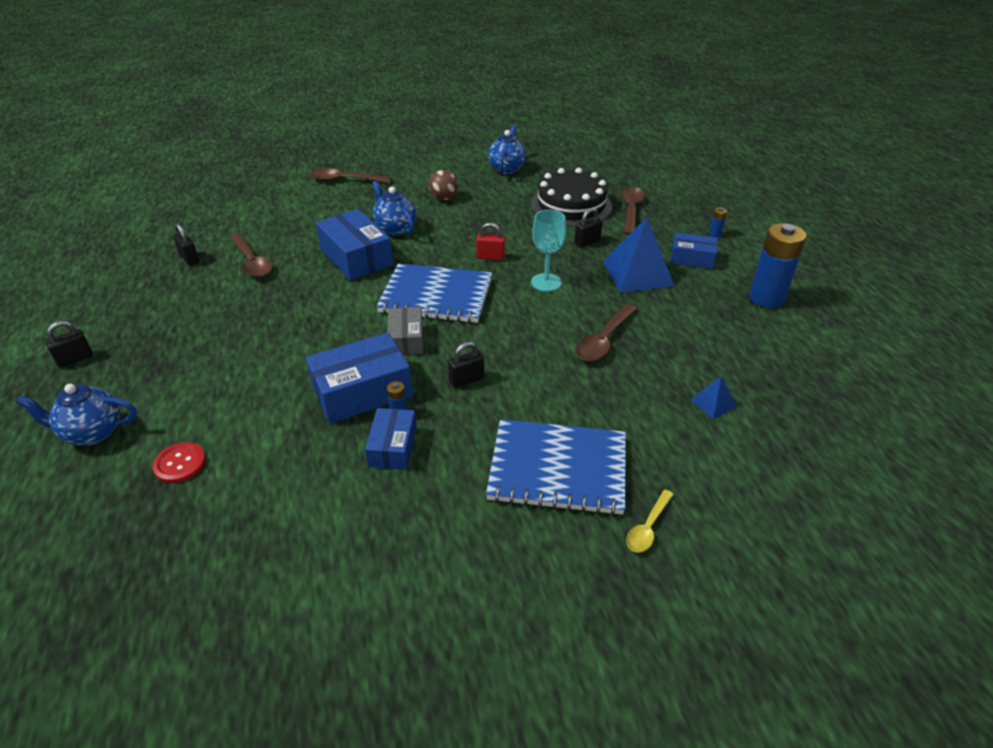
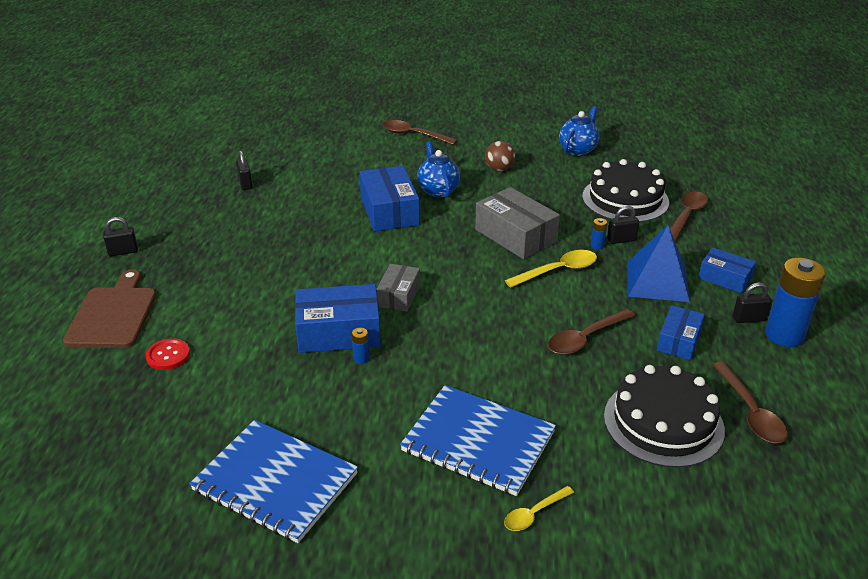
camera: 20 degrees right, 5 degrees down
(92, 433) = (113, 314): blue teapot -> brown cutting board
(252, 262) = (296, 197): brown spoon -> brown spoon (750, 411)
(393, 447) = (342, 386): blue box -> blue box (678, 341)
(436, 296) = (445, 262): blue notebook -> blue notebook (275, 482)
(466, 380) = (435, 344): black padlock -> black padlock (748, 319)
(490, 257) = (515, 235): red padlock -> grey box
(546, 282) = (557, 271): turquoise goblet -> yellow spoon
(713, 403) = (663, 422): blue pyramid -> black cake
(715, 234) = (766, 258): blue battery -> blue battery (597, 246)

